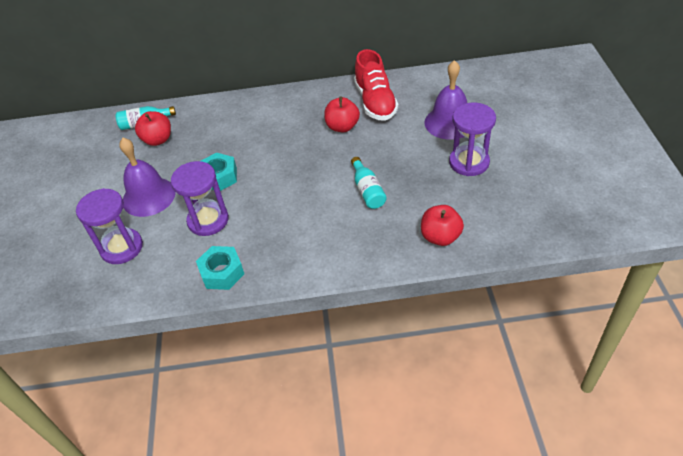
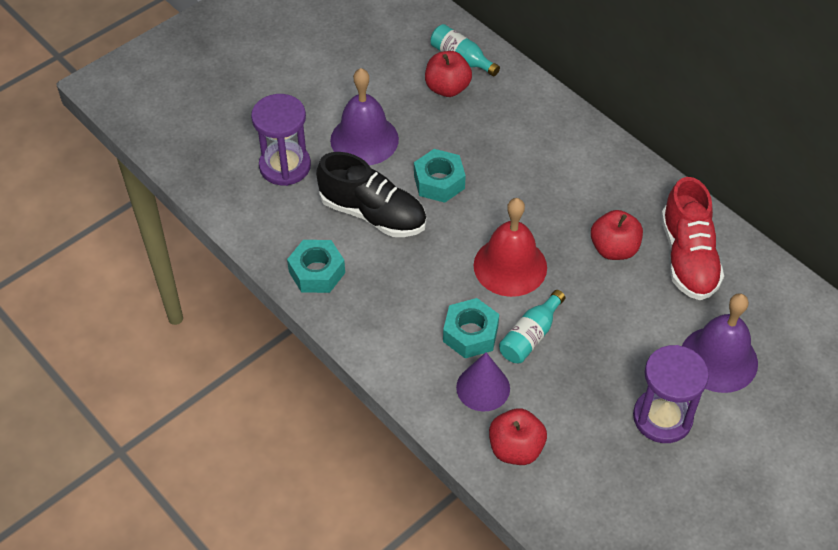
camera: 50 degrees right, 5 degrees up
(208, 220) = (373, 214): purple hourglass -> black shoe
(311, 175) = (510, 266): none -> red bell
(341, 217) = (470, 334): none -> turquoise nut
(375, 102) = (688, 257): red shoe -> red shoe turned 45 degrees counterclockwise
(385, 231) = (483, 388): none -> purple cone

